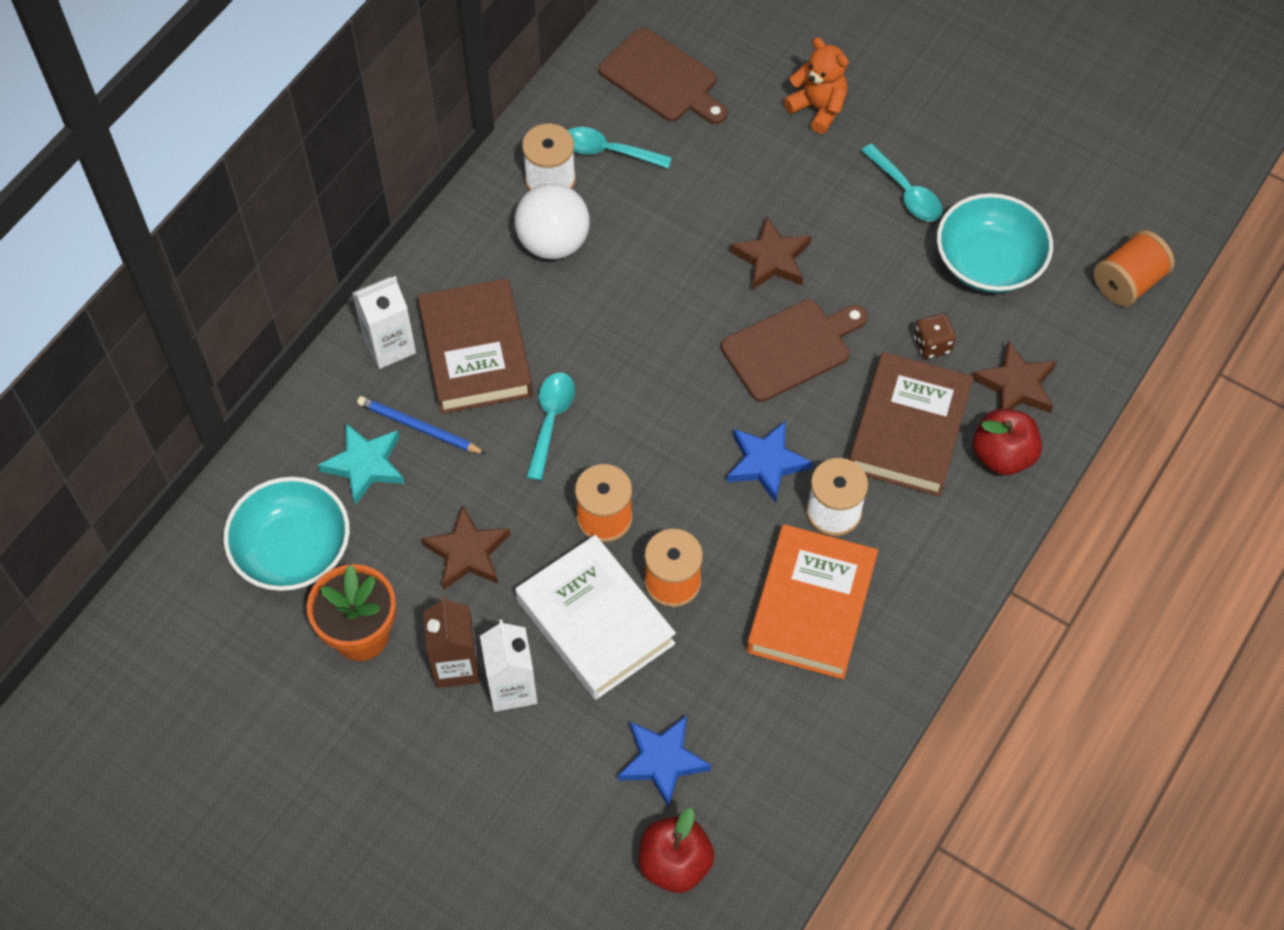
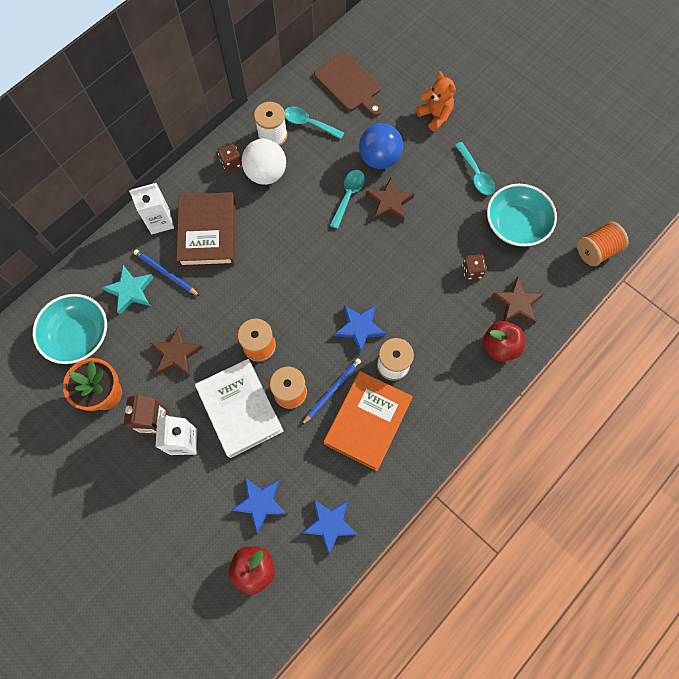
camera: 10 degrees right, 10 degrees up
(490, 233) = (231, 163): none -> brown dice
(551, 420) = (241, 281): turquoise spoon -> turquoise spoon (348, 196)
(740, 190) = (379, 158): none -> blue ball
(741, 568) = (332, 390): none -> blue pencil
(784, 774) = (330, 524): none -> blue star
(790, 348) = (388, 259): brown cutting board -> none
(909, 430) = (447, 321): brown book -> none

